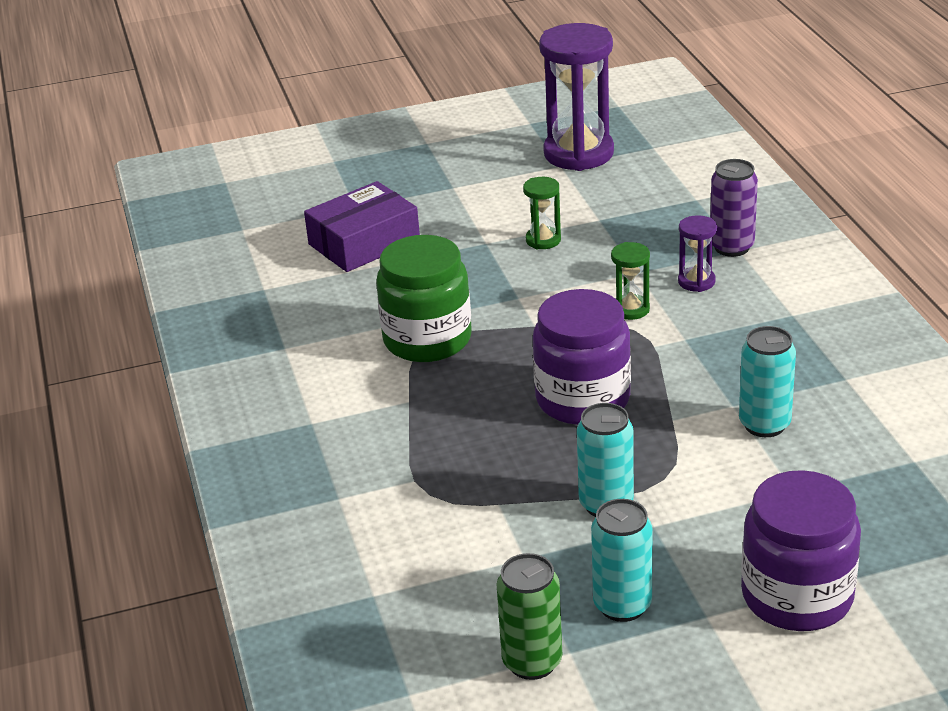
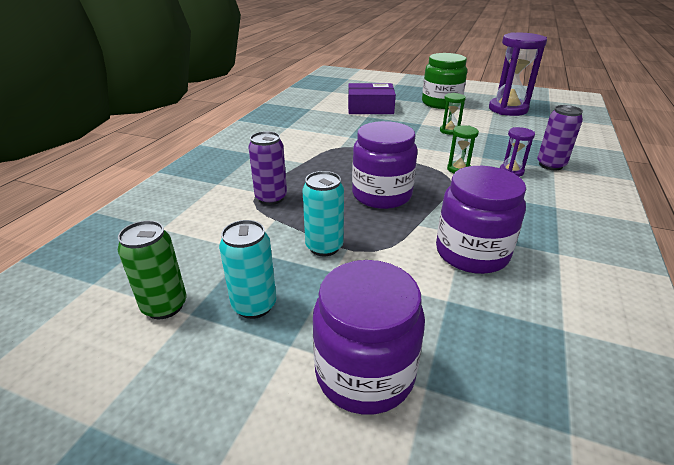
camera: 35 degrees right, 0 degrees up
(427, 339) = (345, 145): green jar -> green jar (441, 103)
(449, 478) = (271, 198): none -> purple can
(764, 424) = (472, 253): turquoise can -> purple jar

